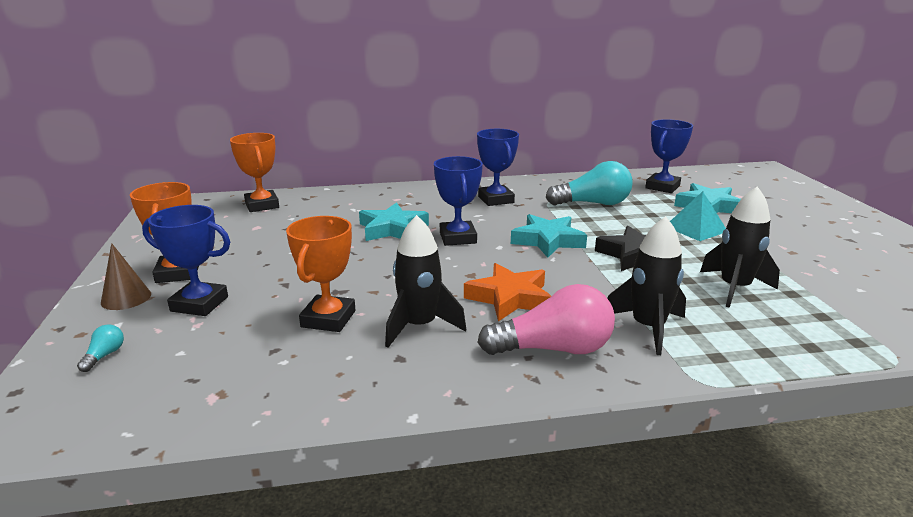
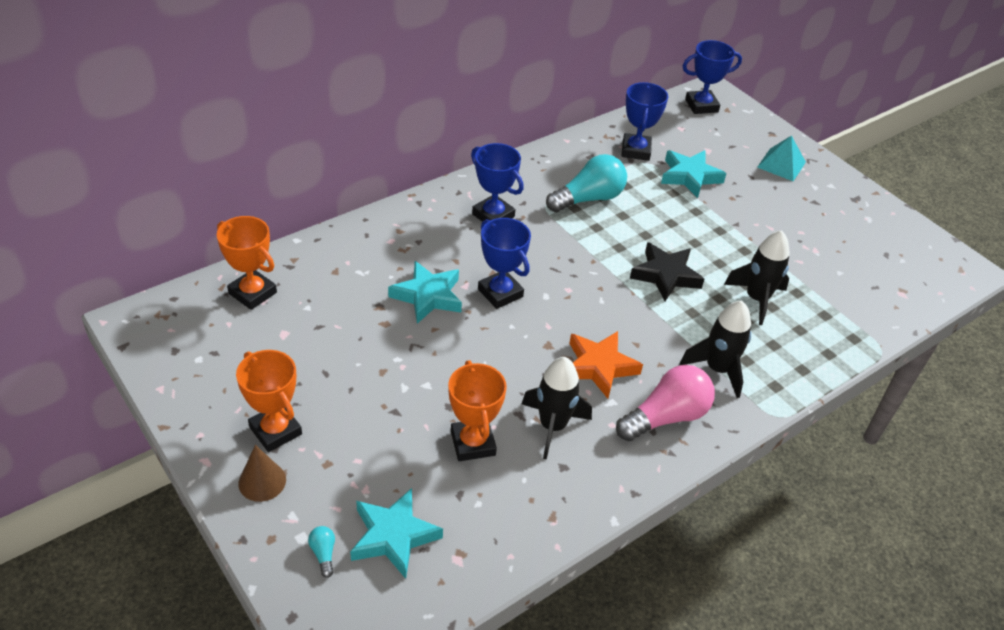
camera: 30 degrees left, 20 degrees up
(199, 304) = (341, 464): blue trophy -> blue trophy (701, 106)
(547, 241) = (582, 274): turquoise star -> turquoise star (393, 536)
(695, 229) = (694, 218): turquoise pyramid -> turquoise pyramid (781, 164)

